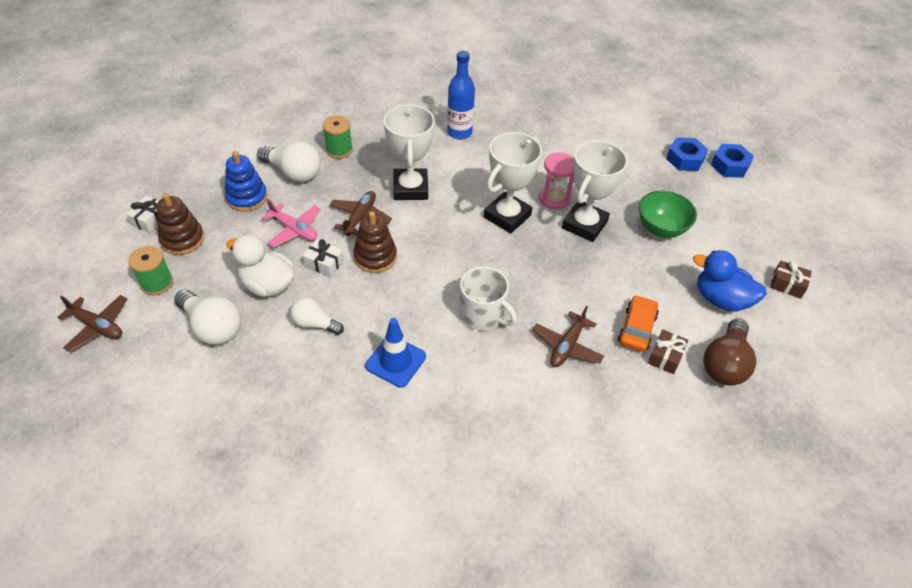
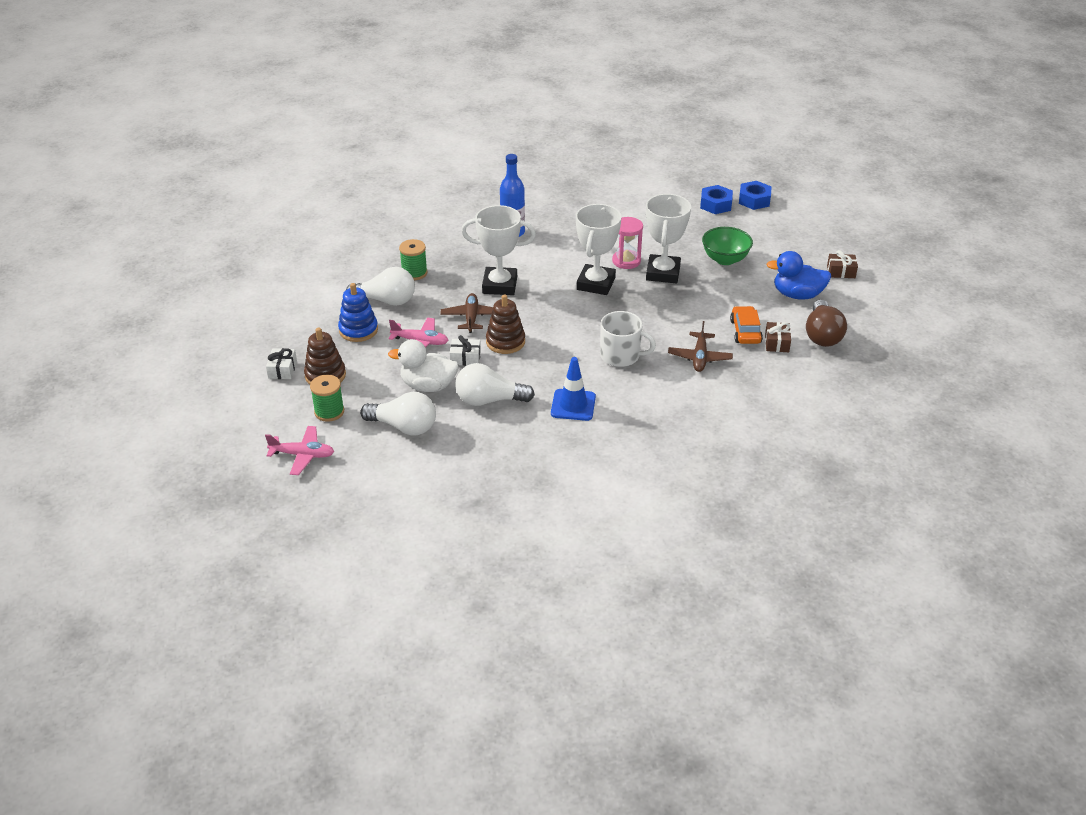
camera: 20 degrees left, 10 degrees down
(97, 326) = (302, 455): brown plane -> pink plane
(315, 324) = (489, 400): white light bulb -> white light bulb, size x1.57
(410, 188) = (500, 285): white trophy -> white trophy turned 60 degrees counterclockwise

